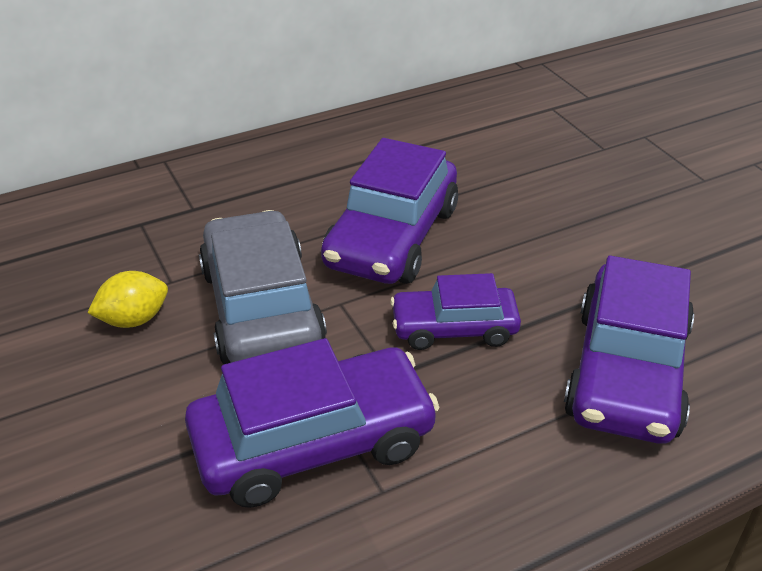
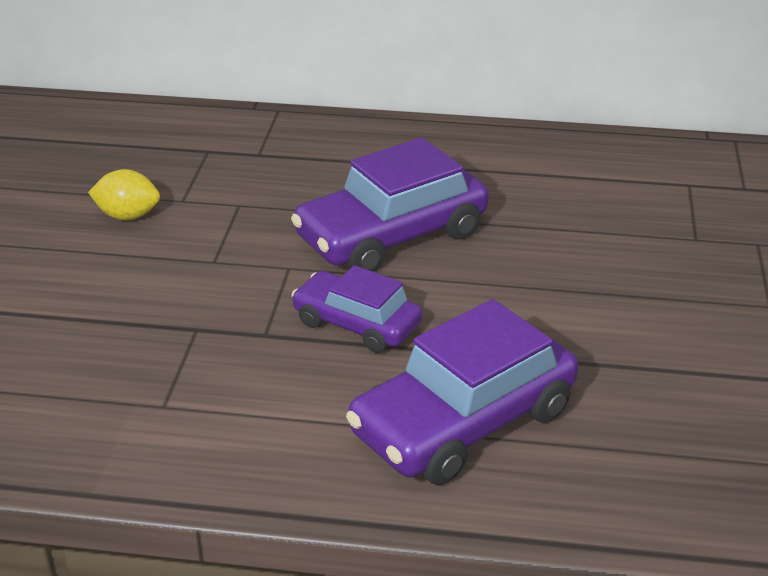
camera: 35 degrees right, 5 degrees down
(261, 308) = (225, 246): grey car -> none
(313, 442) = (154, 351): purple car -> none

